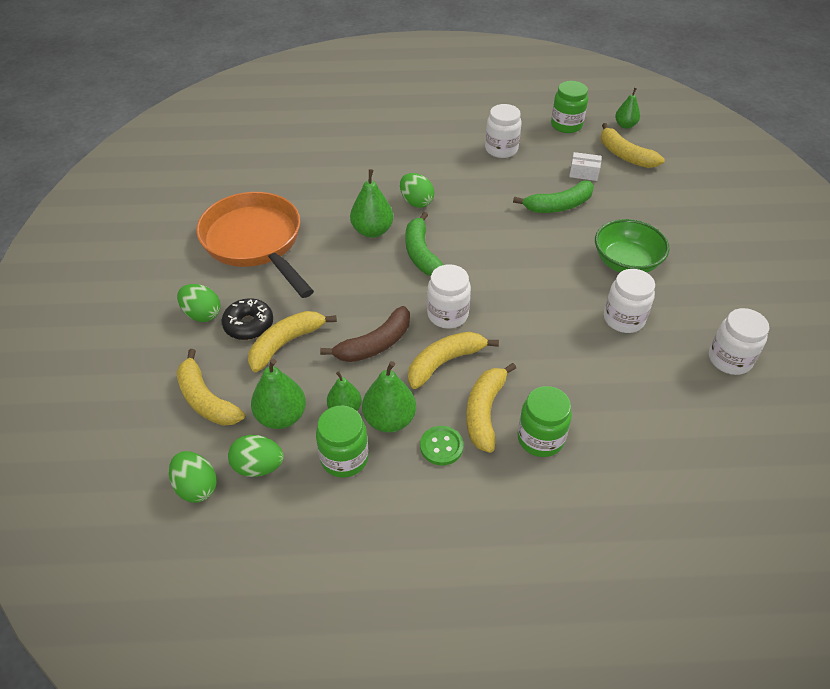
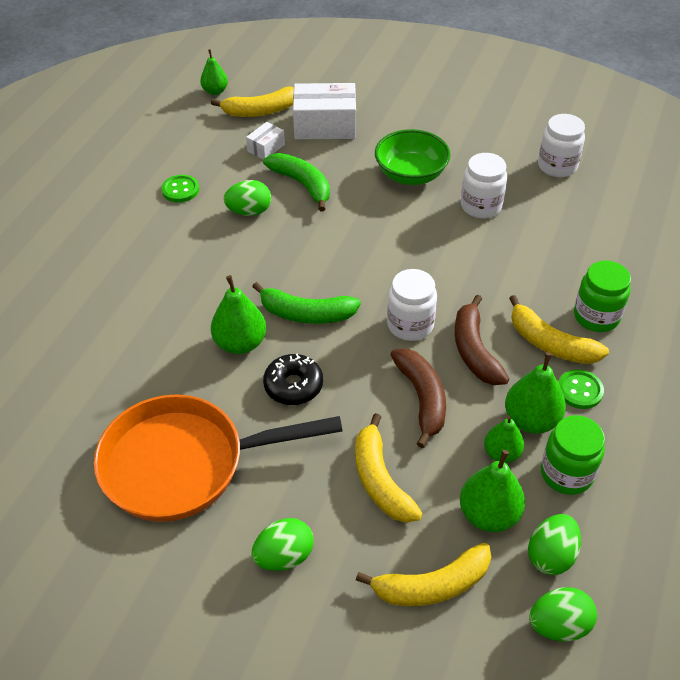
camera: 65 degrees left, 0 degrees up
(249, 325) = (330, 510): black donut -> black donut (293, 385)
(416, 202) = (217, 289): green egg -> green egg (249, 211)
(444, 362) = (474, 350): yellow banana -> brown banana
(501, 149) = (180, 190): white jar -> green button
(558, 206) = (302, 184): green banana -> green banana turned 45 degrees counterclockwise
(566, 125) = (180, 128): green jar -> none
(641, 194) = (325, 125): none -> white box

